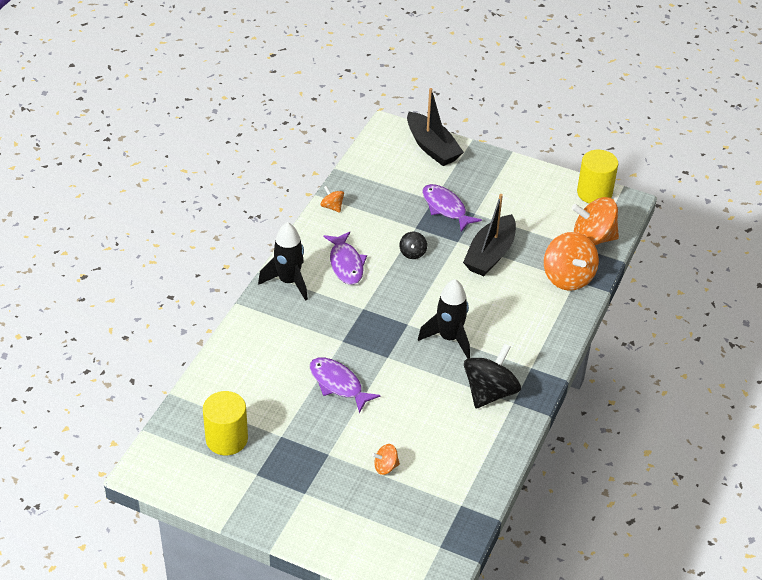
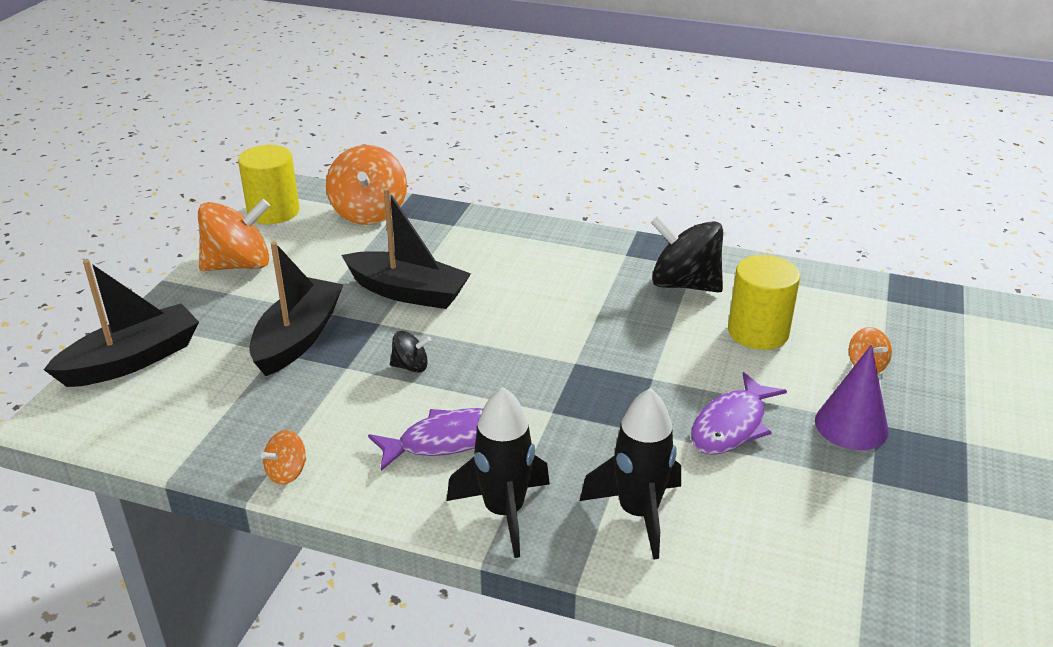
camera: 95 degrees left, 10 degrees down
(226, 439) = (919, 550): yellow cylinder -> yellow cylinder (758, 332)
(328, 440) = (851, 425): none -> purple cone
(446, 208) = (298, 338): purple fish -> black boat
(449, 338) = (593, 321): black rocket -> black rocket (638, 513)
(568, 277) = (449, 230): orange spinning top -> orange spinning top (239, 265)

